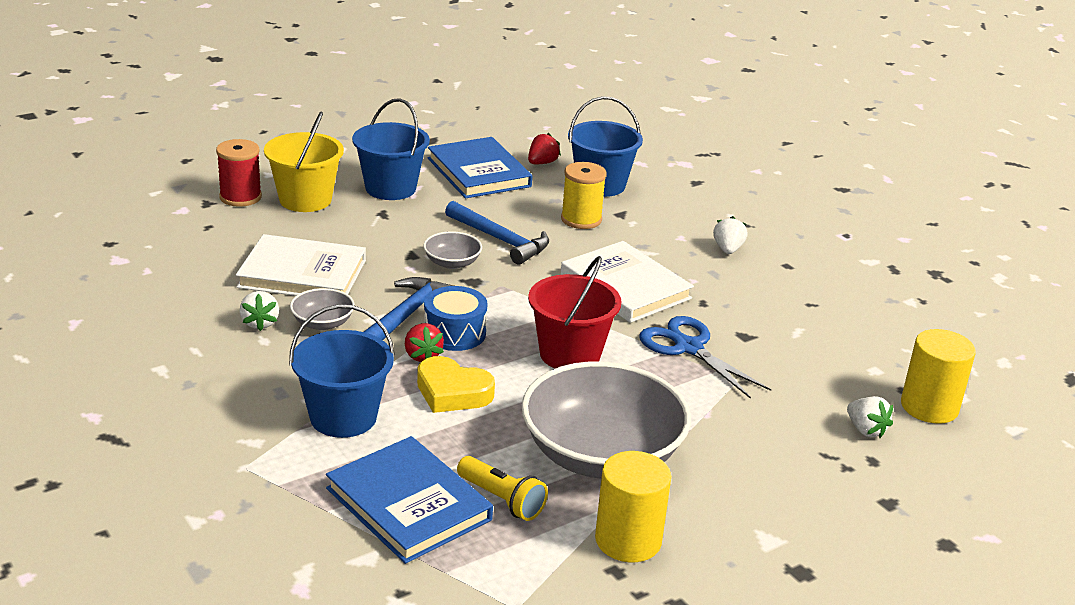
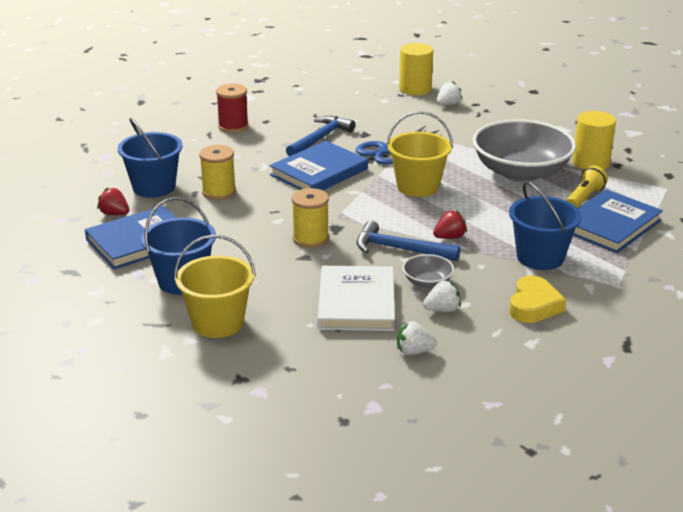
camera: 95 degrees left, 0 degrees up
(240, 197) = (222, 361): red spool -> red spool (233, 126)
(452, 263) = (310, 239): grey bowl -> yellow spool
(452, 392) = (487, 222): yellow heart -> yellow heart (533, 305)
(454, 333) = (413, 228): blue drum -> none
(500, 240) = (265, 222): blue hammer -> blue hammer (320, 139)
(570, 354) = (418, 186): red bucket -> yellow bucket
(625, 287) = (319, 172): white book -> blue book
(728, 249) = (250, 139): white strawberry -> white strawberry (414, 351)

